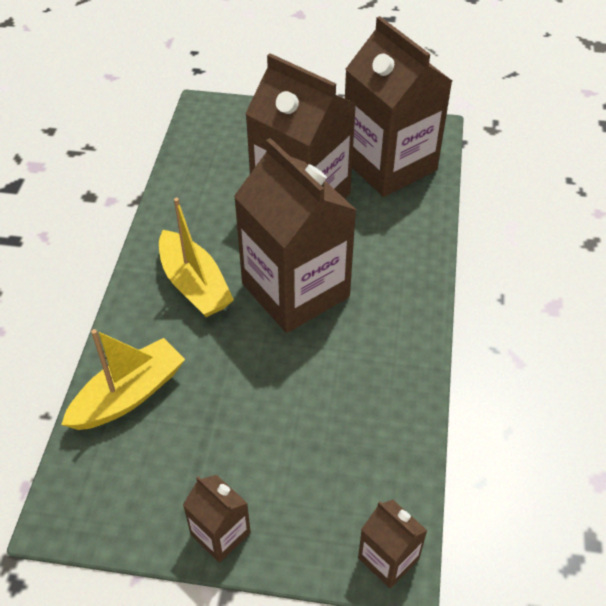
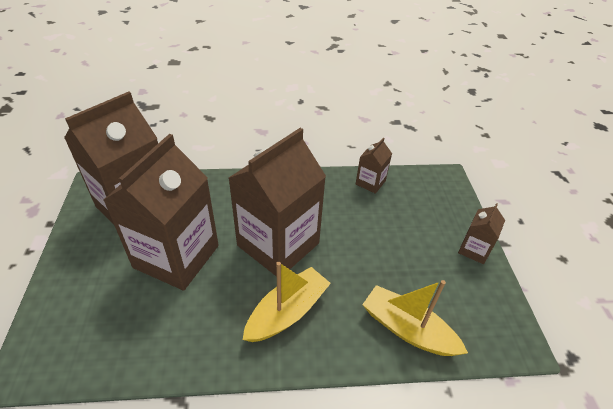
camera: 105 degrees left, 5 degrees down
(388, 558) = (445, 180): brown carton -> brown carton (370, 182)

